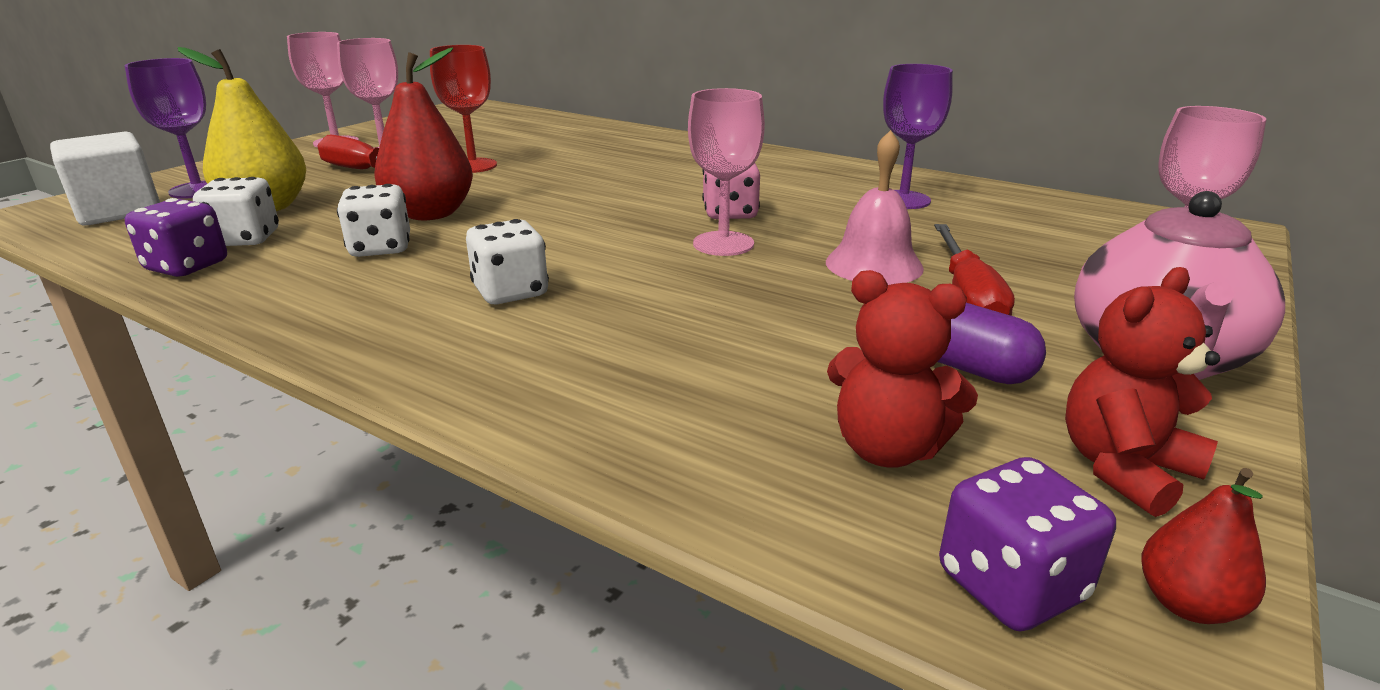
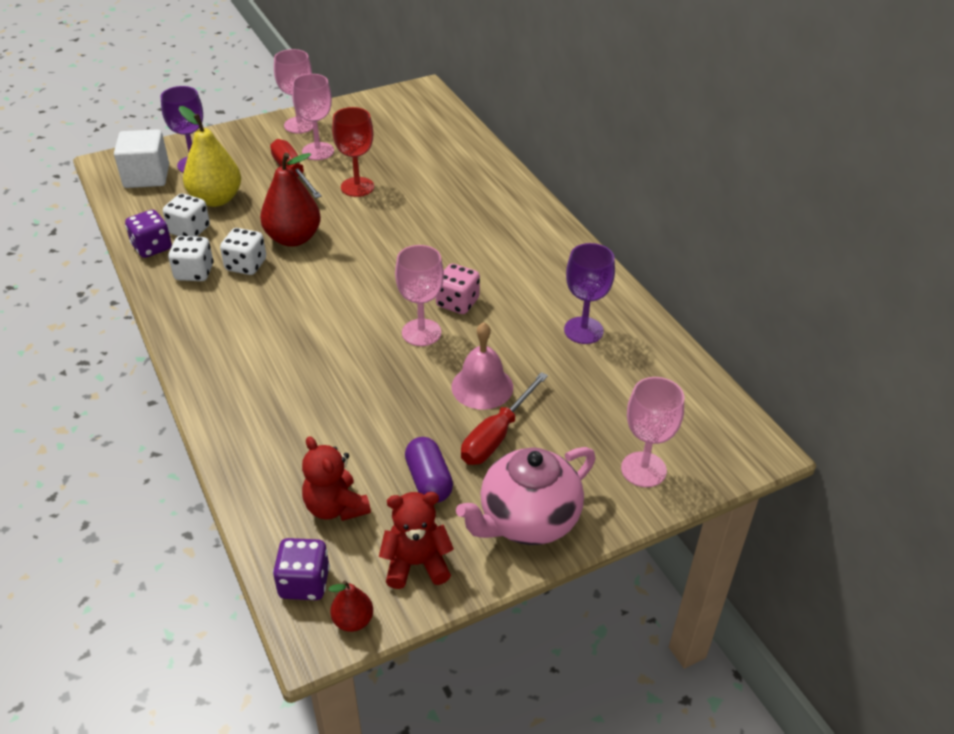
camera: 30 degrees right, 15 degrees up
(510, 292) = (277, 331): white dice -> white dice (194, 273)

